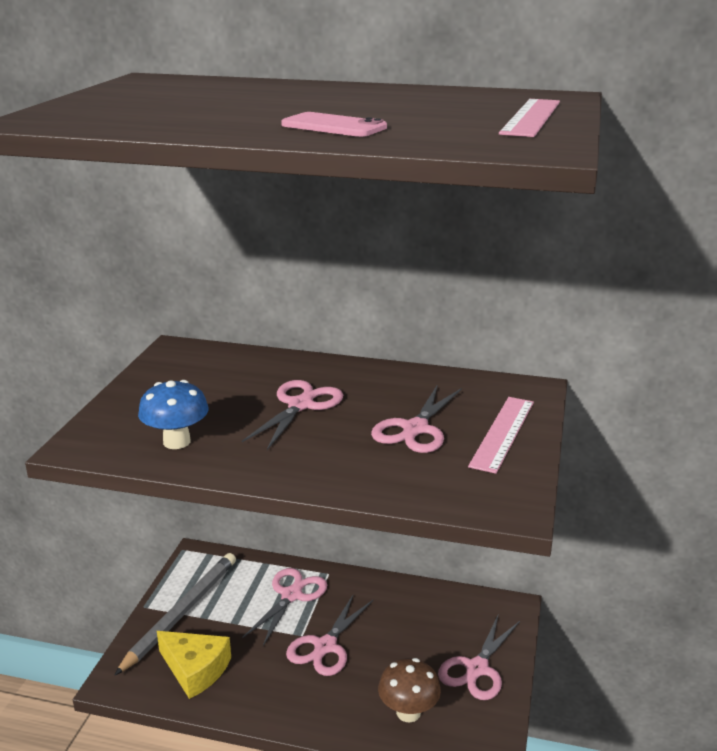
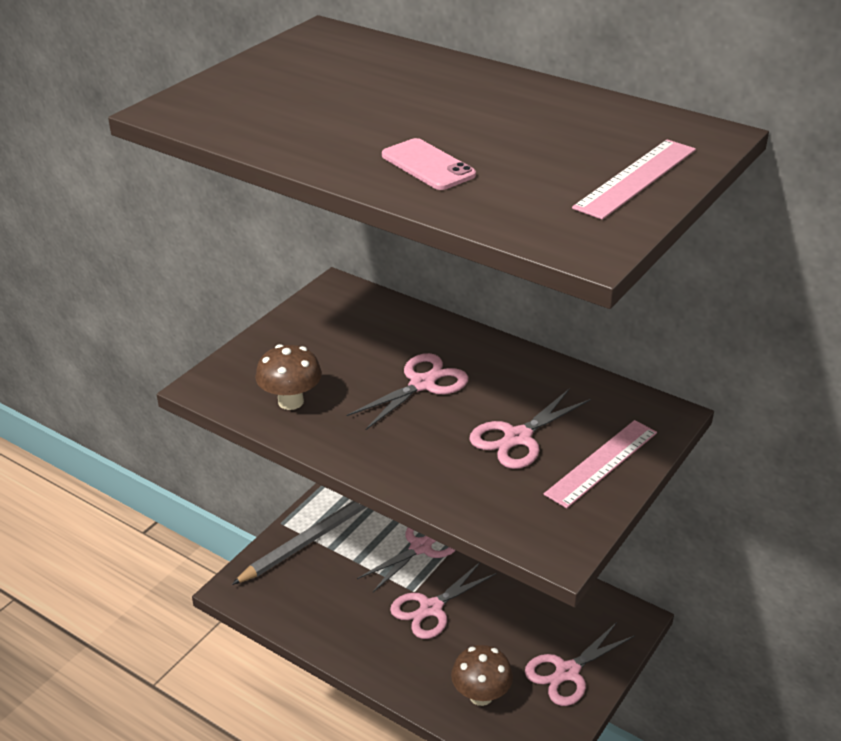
camera: 20 degrees right, 10 degrees up
(176, 442) = (290, 401): blue mushroom -> brown mushroom
(195, 669) = (304, 598): yellow cheese -> none

